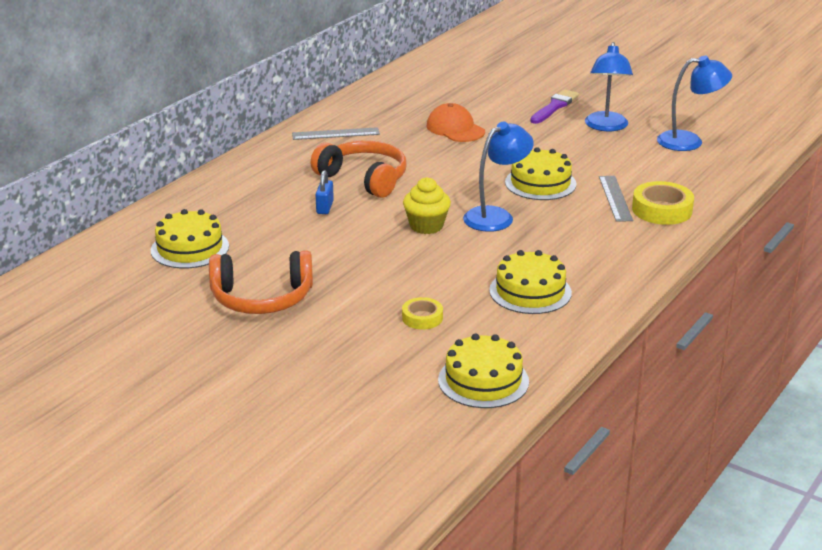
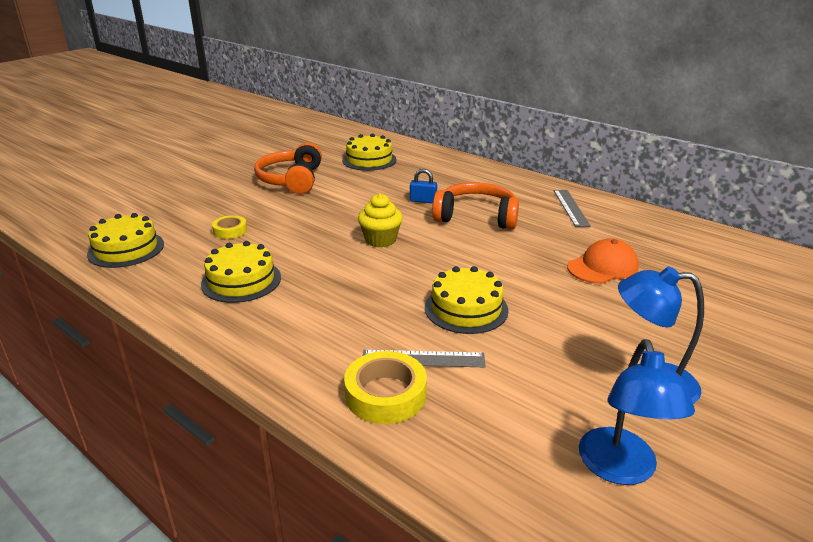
camera: 95 degrees right, 0 degrees up
(364, 179) = (476, 217): orange headphones -> orange headphones turned 120 degrees counterclockwise
(496, 216) = (392, 275): blue lamp -> none
(554, 107) = (703, 343): purple brush -> none

